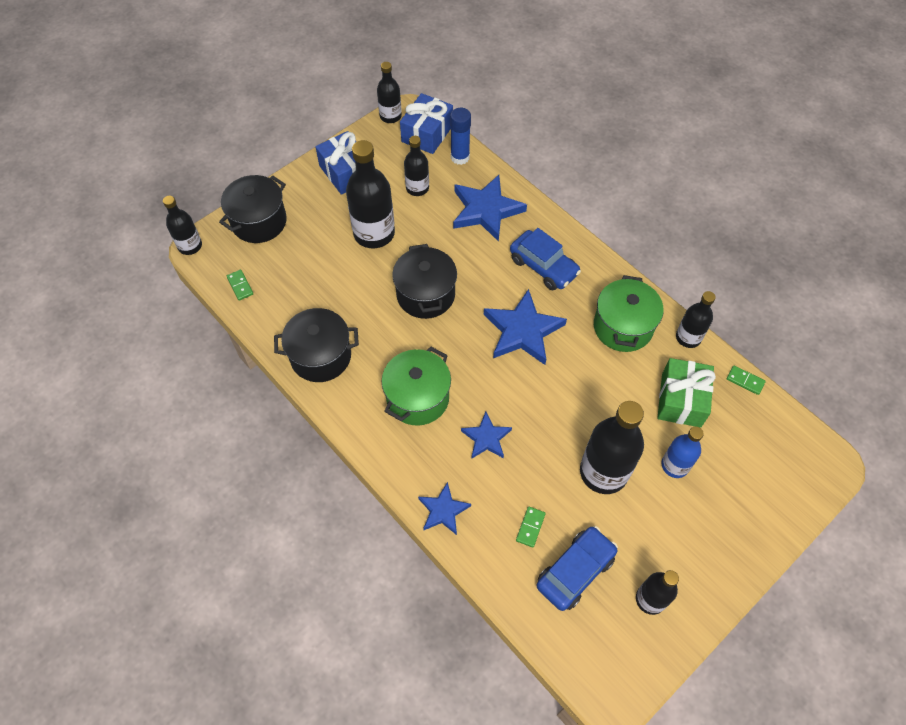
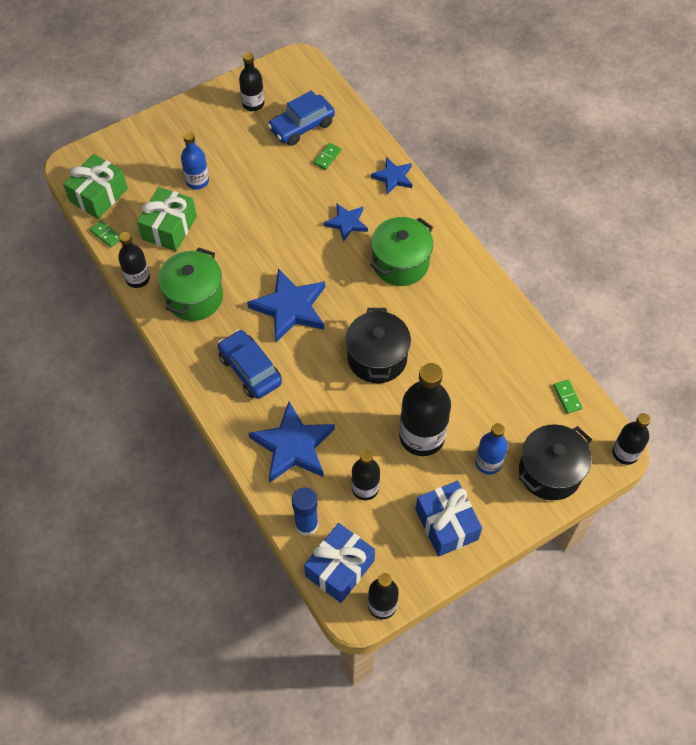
camera: 170 degrees left, 0 degrees up
(313, 221) = (488, 463): none -> blue bottle
(321, 356) = (486, 313): black pot -> none
(603, 472) = (257, 185): black bottle -> none
(778, 428) = (99, 195): none -> green gift

